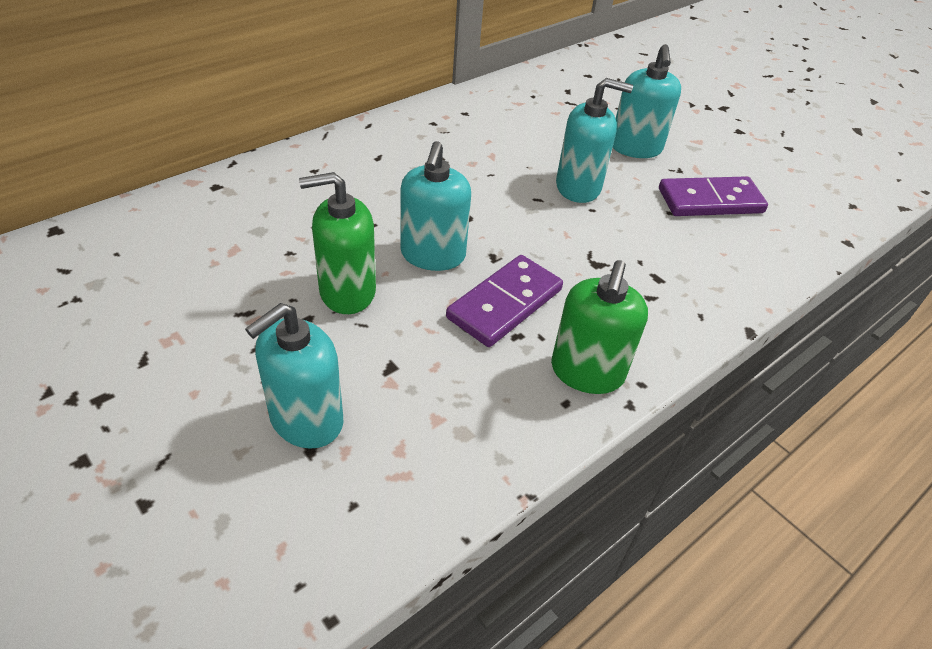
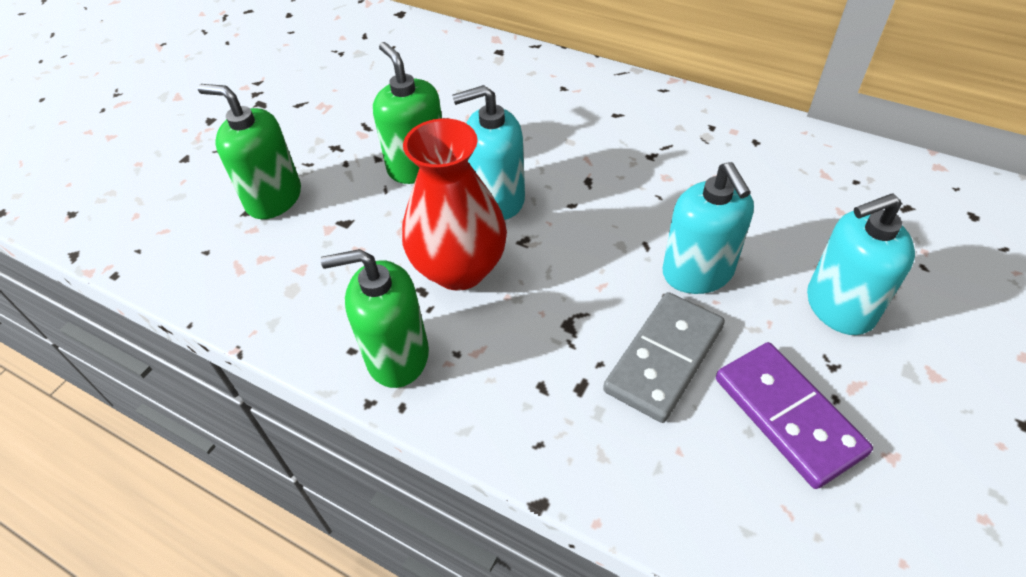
camera: 75 degrees right, 5 degrees up
(306, 420) = (273, 198): turquoise soap dispenser -> green soap dispenser
(505, 304) = (459, 269): purple domino -> red vase
(648, 231) = (663, 358): none -> grey domino

